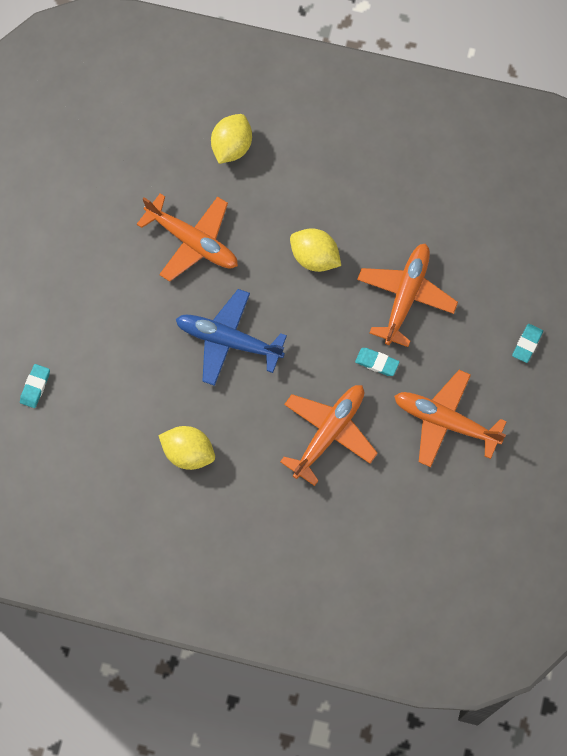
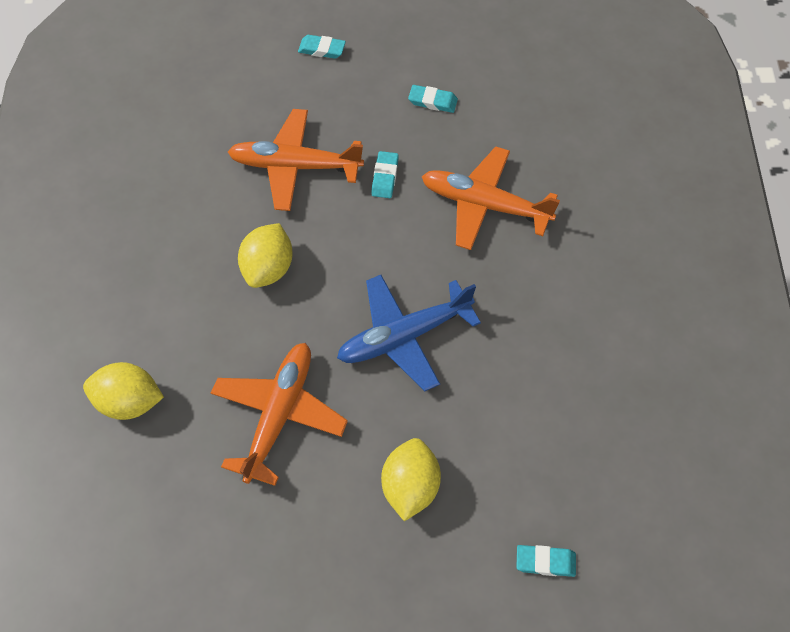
camera: 105 degrees left, 10 degrees down
(188, 453) = (563, 345): yellow lemon -> yellow lemon (410, 486)
(229, 341) = (405, 336): blue plane -> blue plane turned 60 degrees clockwise
(446, 422) = (432, 101): orange plane -> turquoise eraser

